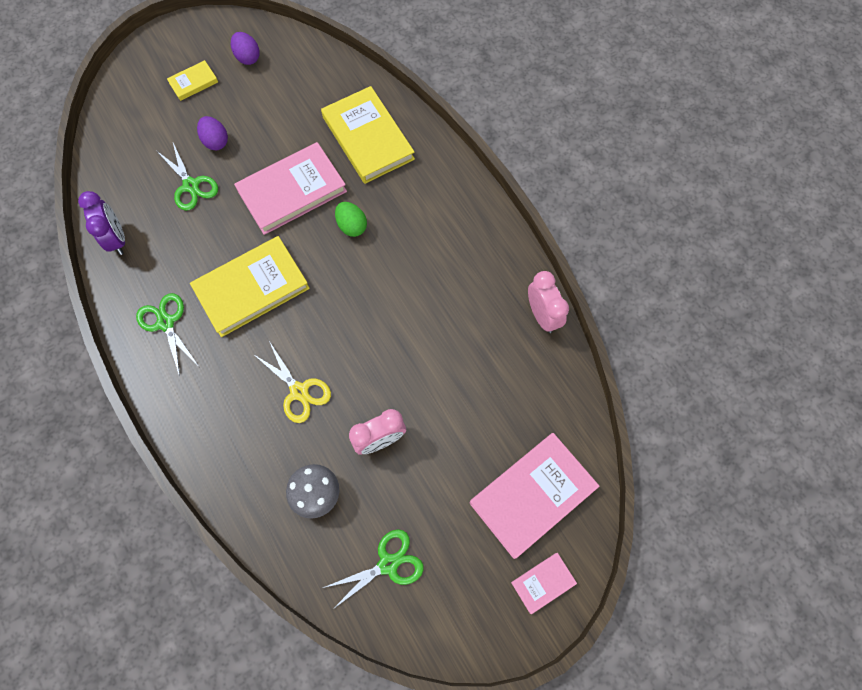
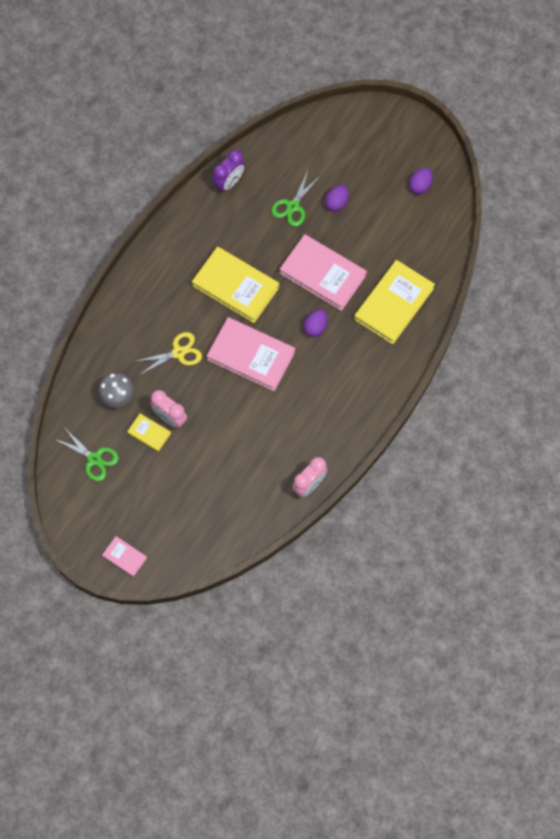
camera: 65 degrees right, 0 degrees up
(166, 323) = (185, 247): green scissors -> none
(193, 82) = (378, 161): yellow book -> yellow book (149, 433)
(299, 391) = (178, 352): yellow scissors -> yellow scissors turned 135 degrees counterclockwise
(352, 226) = (315, 327): green egg -> purple egg
(532, 495) = (177, 528): pink book -> pink book (251, 356)

